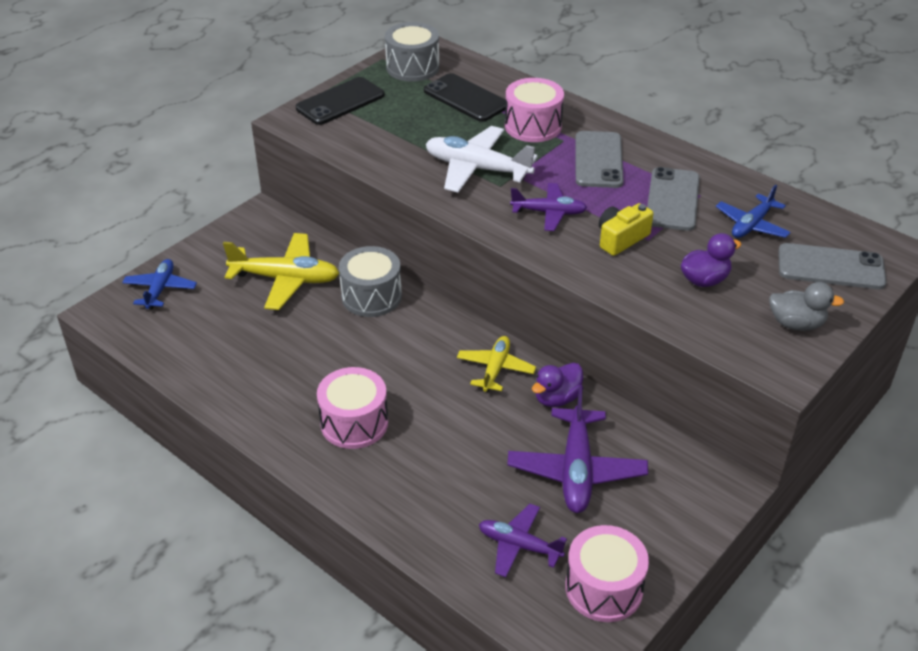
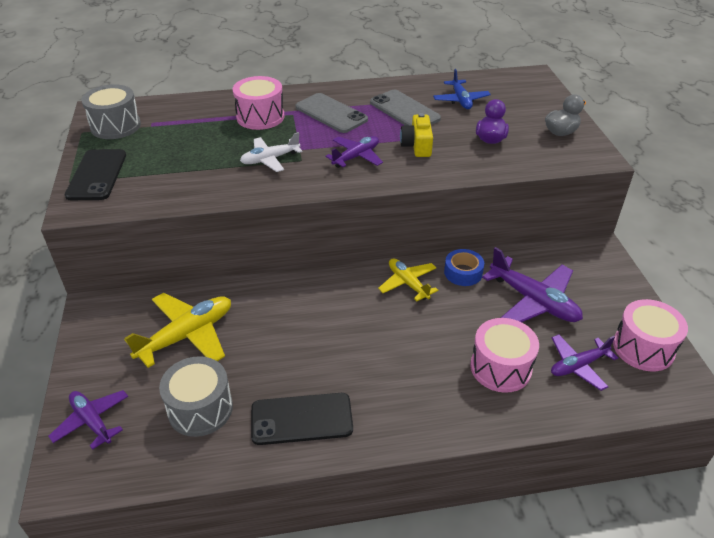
camera: 50 degrees left, 0 degrees up
(160, 289) = (92, 421): blue plane -> purple plane
(354, 423) = (385, 384): pink drum -> pink drum (500, 367)
(371, 296) = (266, 300): grey drum -> grey drum (200, 409)
(466, 98) = (188, 124): black phone -> black phone (301, 419)
(477, 169) = (270, 159): white plane -> white plane, size x0.63
(557, 398) = (463, 272): purple duck -> blue tape
(830, 267) = (526, 98): grey phone -> none

